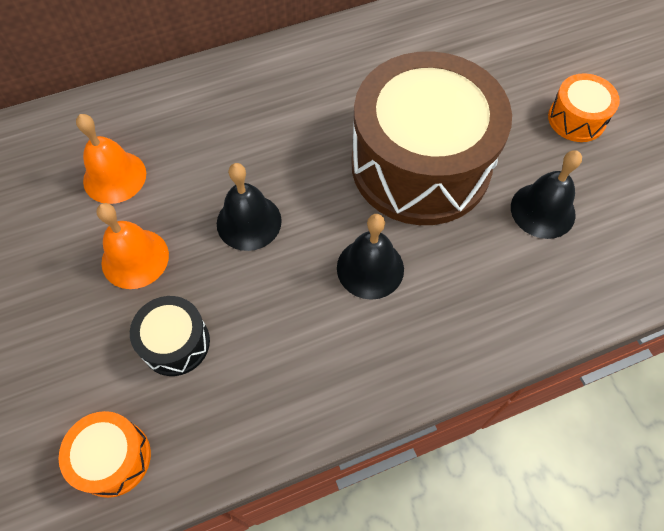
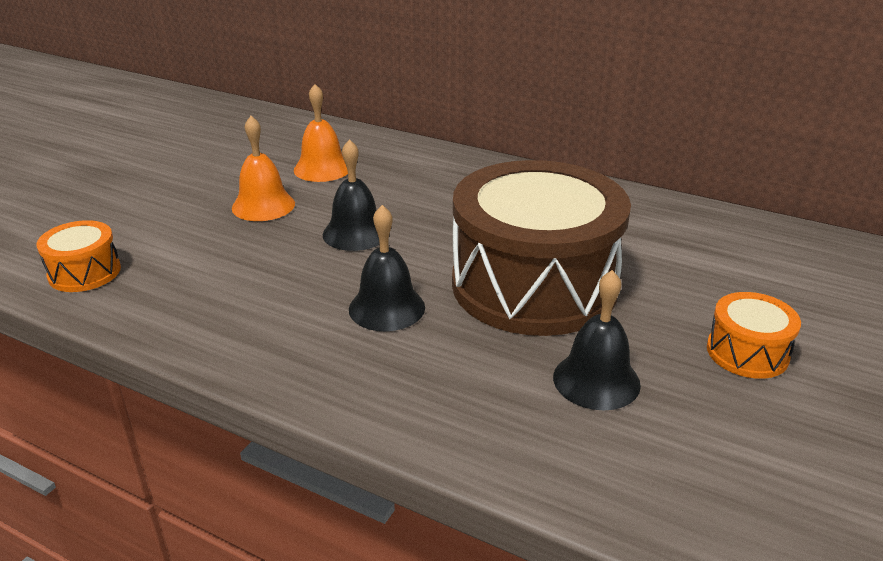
camera: 50 degrees right, 30 degrees down
(175, 343) = (208, 253): black drum -> none

